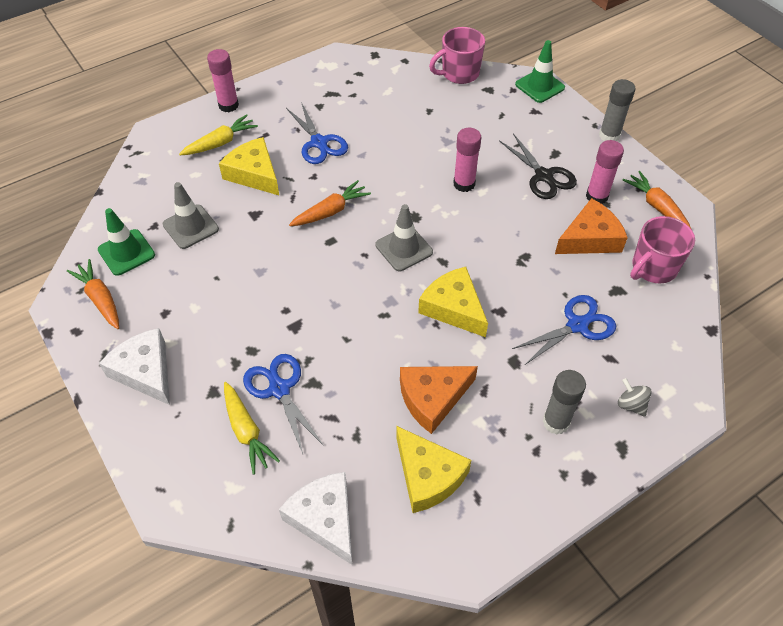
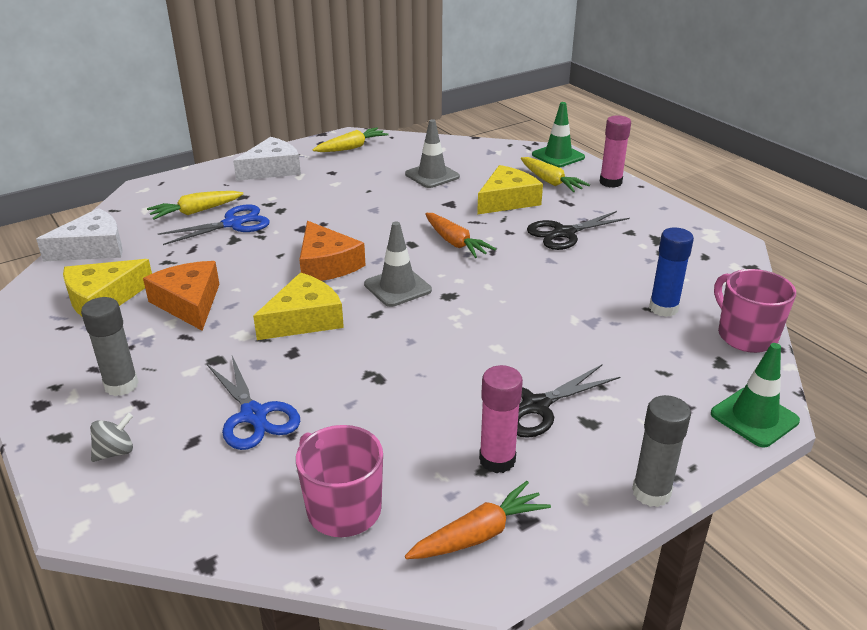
camera: 90 degrees right, 20 degrees down
(100, 299) = (352, 147): orange carrot -> yellow carrot
(126, 252) = (402, 152): green traffic cone -> green traffic cone (558, 156)
(319, 142) = (564, 233): blue scissors -> black scissors
(429, 104) = (663, 308): none -> blue glue stick
(464, 184) = (509, 333): pink glue stick -> none
(590, 238) = (408, 443): orange cheese -> orange cheese (326, 264)

